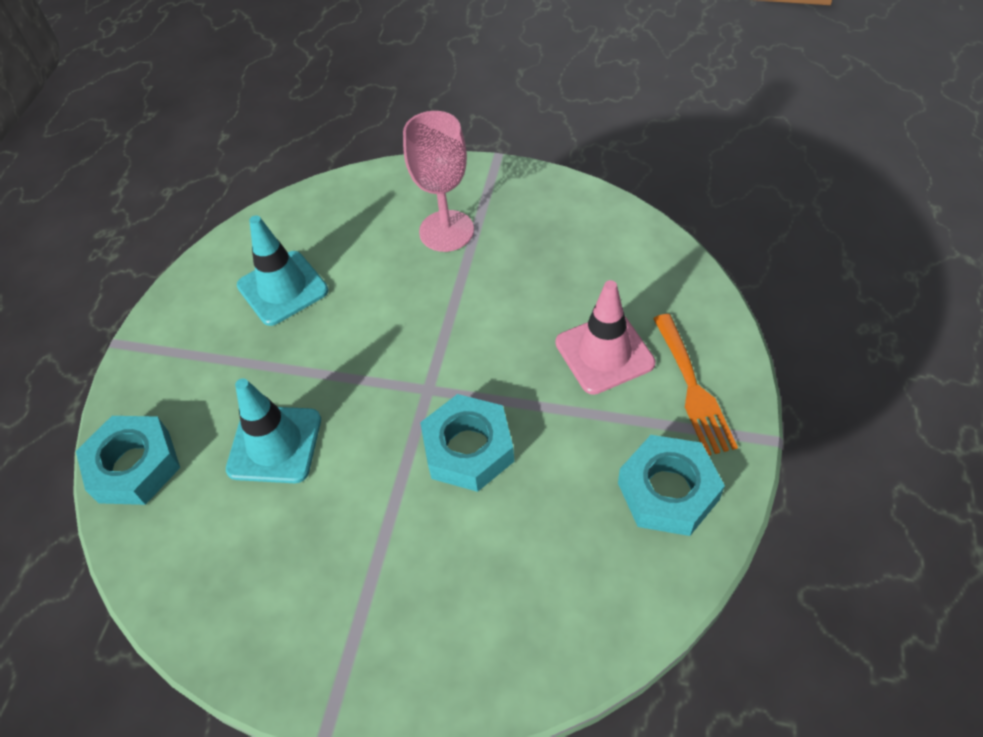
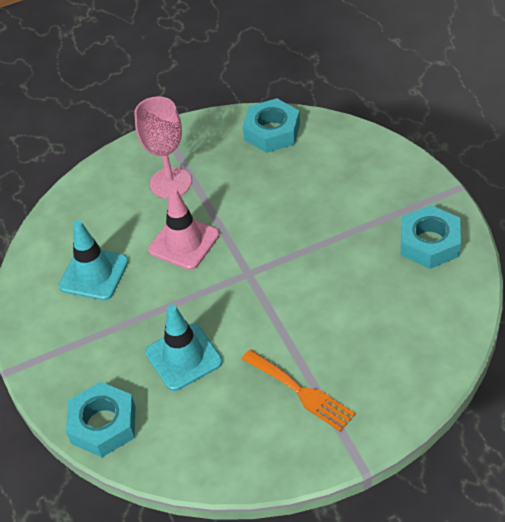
camera: 35 degrees left, 5 degrees down
(468, 449) = (303, 288): turquoise nut -> turquoise nut (272, 131)
(604, 353) = (332, 196): pink traffic cone -> pink traffic cone (184, 242)
(693, 389) = (397, 186): orange fork -> orange fork (301, 392)

